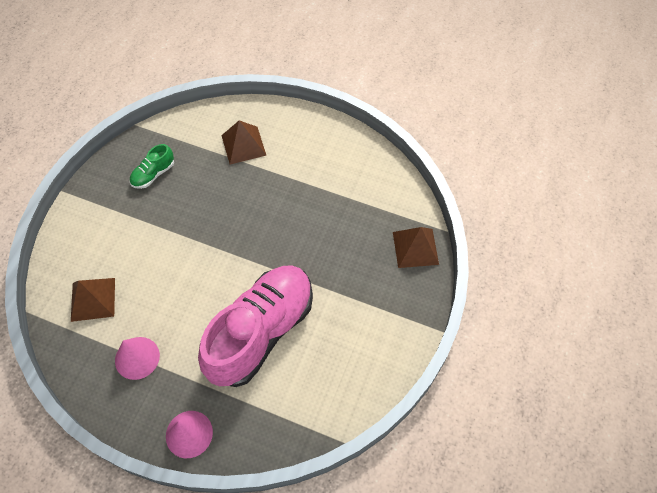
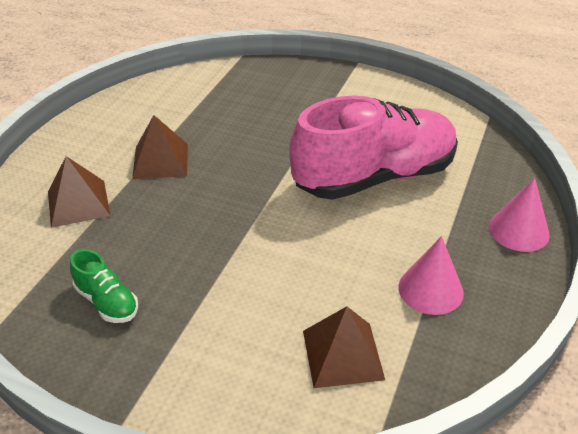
camera: 90 degrees left, 20 degrees down
(261, 332) = (374, 177): pink shoe -> pink shoe turned 120 degrees clockwise
(415, 248) = (262, 73): brown pyramid -> brown pyramid (160, 161)

